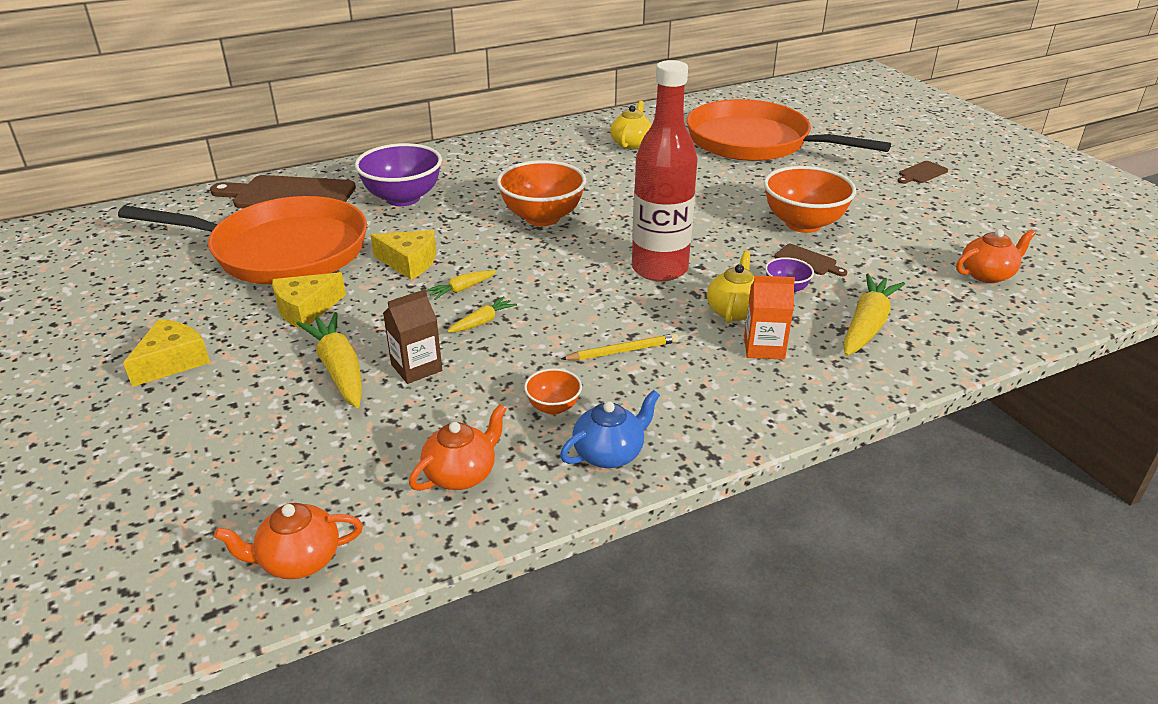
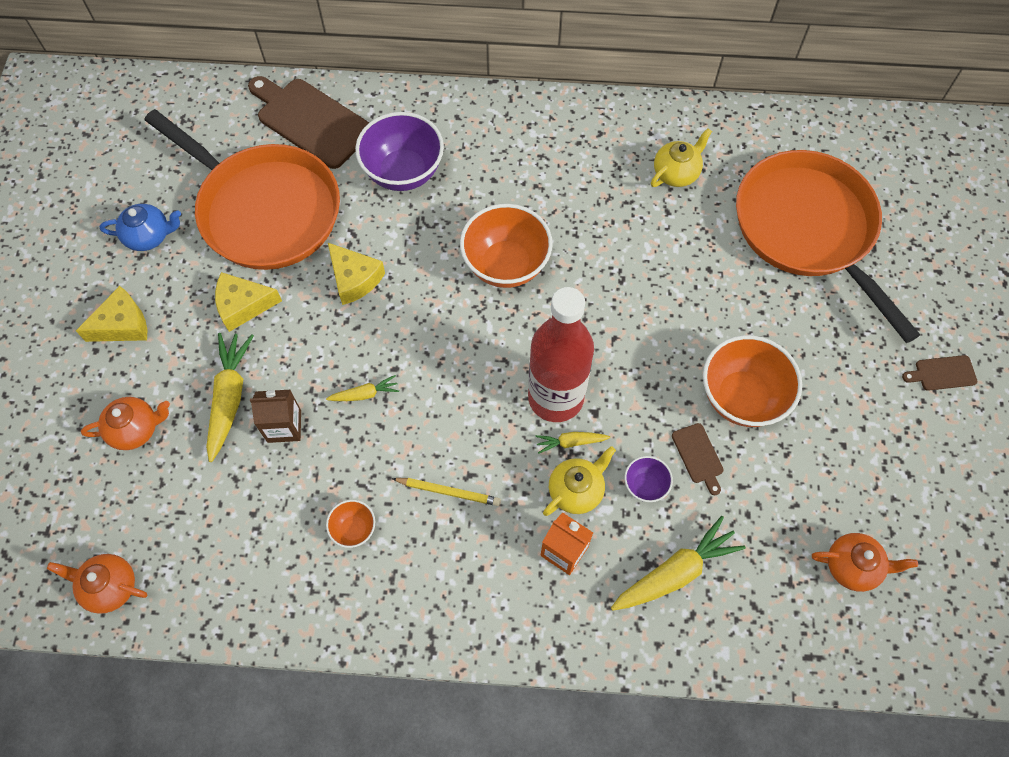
camera: 30 degrees right, 30 degrees up
(461, 289) = (374, 340): yellow carrot -> yellow carrot (570, 442)
(461, 474) = (249, 564): orange teapot -> orange teapot (136, 429)
(609, 453) = (360, 603): blue teapot -> blue teapot (149, 236)

